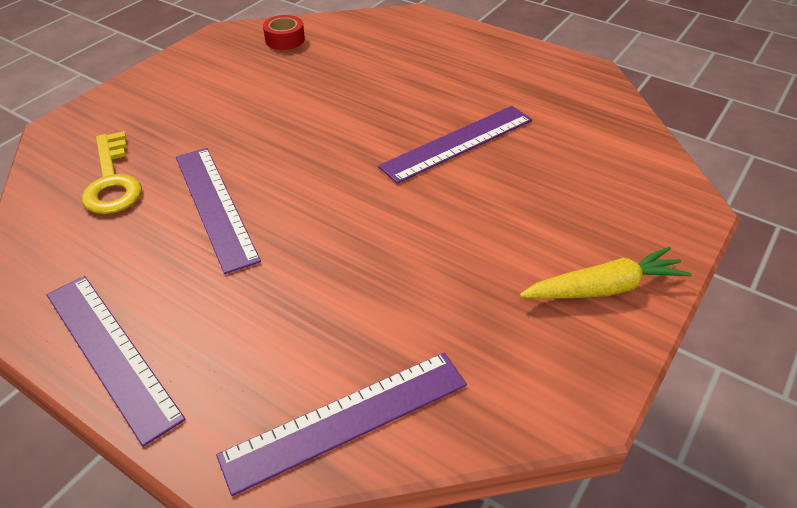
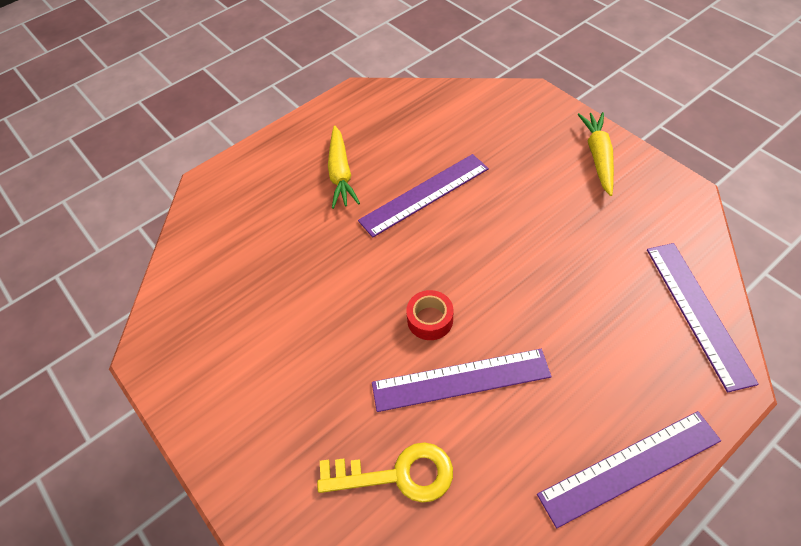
camera: 70 degrees left, 10 degrees up
(285, 40) = (195, 296): red tape -> red tape (430, 319)
(457, 143) = (424, 194): purple ruler -> purple ruler turned 75 degrees clockwise
(461, 83) = (341, 173): none -> yellow carrot

